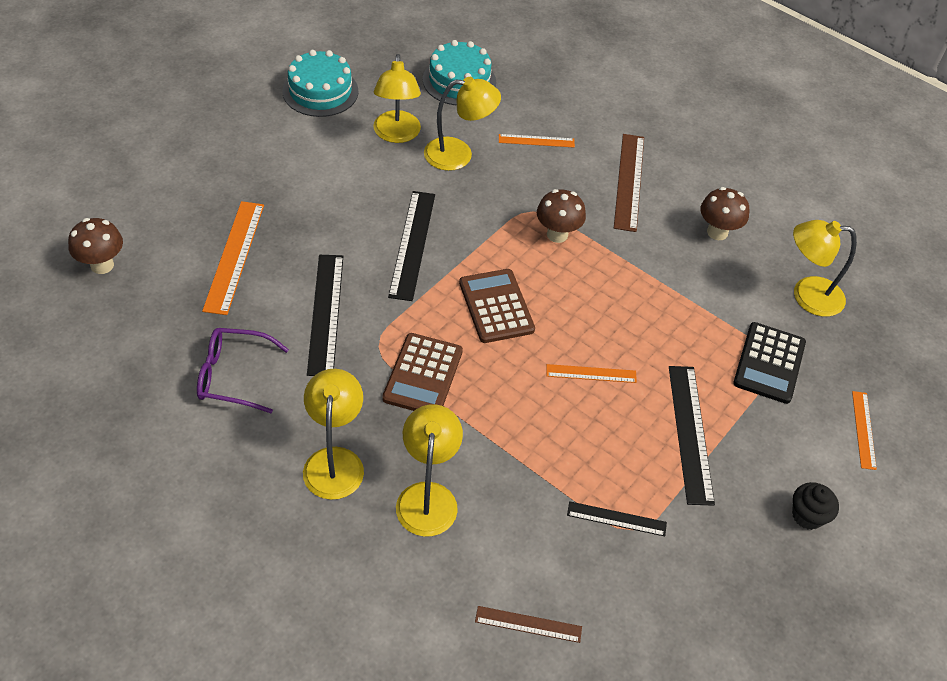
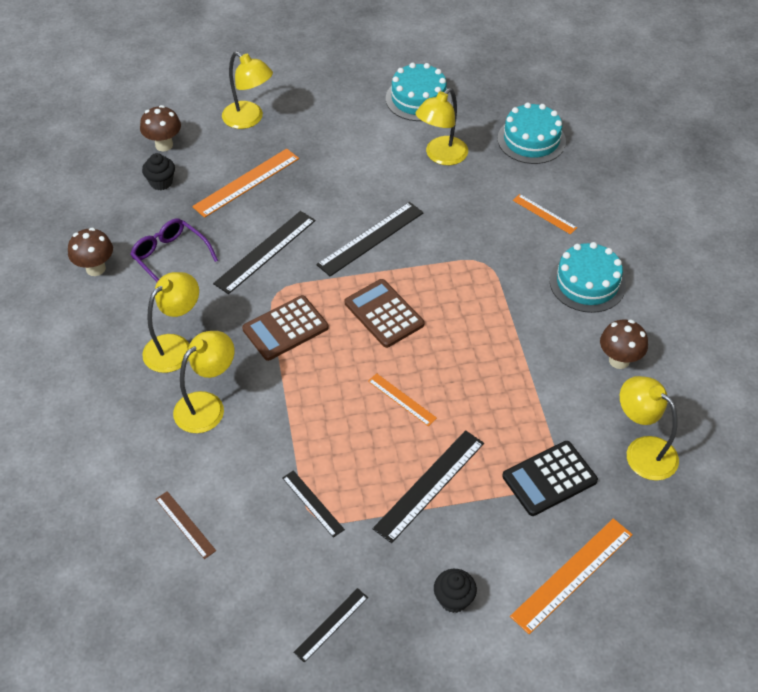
camera: 45 degrees right, 0 degrees up
(140, 305) = (161, 182): none -> black cupcake
(458, 154) = (472, 193): yellow lamp -> yellow lamp (249, 119)
(496, 306) = (384, 314): brown calculator -> brown calculator turned 60 degrees counterclockwise
(557, 234) = (484, 290): brown mushroom -> brown mushroom (95, 268)
(629, 181) = (587, 283): brown ruler -> turquoise cake
(743, 613) = (331, 624): none -> black ruler
(864, 429) = (572, 575): orange ruler -> orange ruler, size x1.74

